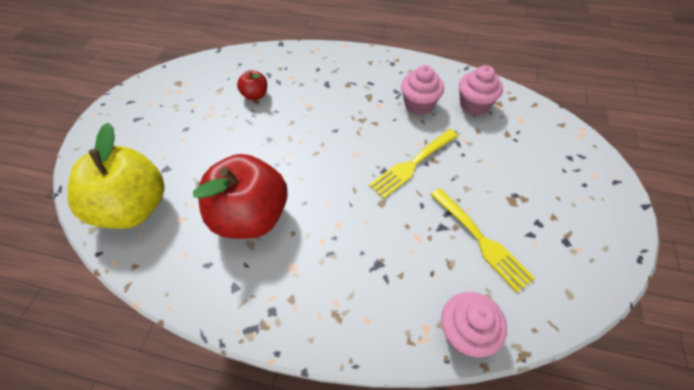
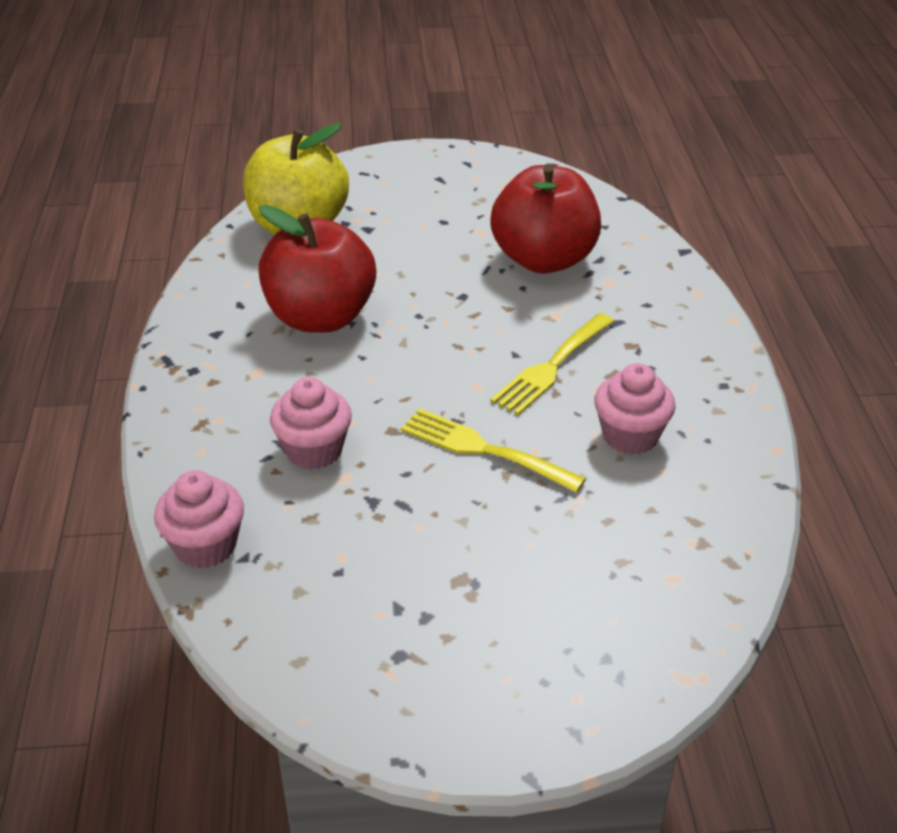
camera: 70 degrees right, 15 degrees down
(255, 95) = (544, 259): red apple -> red apple, size x2.23
(474, 105) = (674, 508): pink cupcake -> pink cupcake (314, 450)
(481, 240) = (363, 548): yellow fork -> yellow fork (551, 367)

